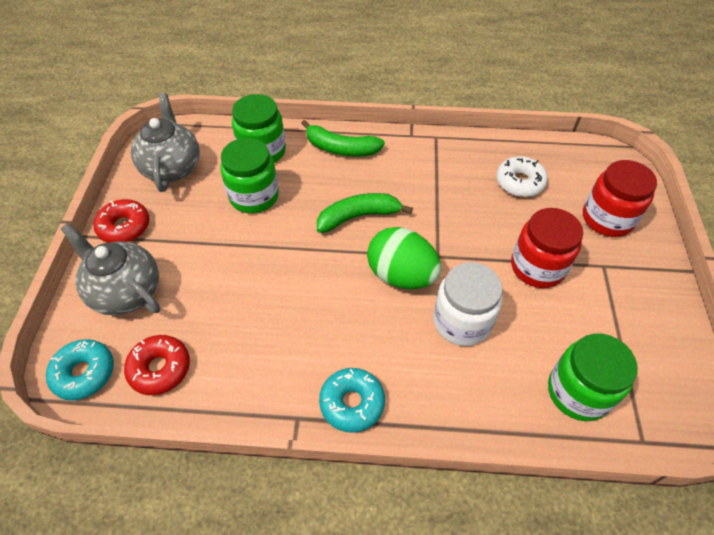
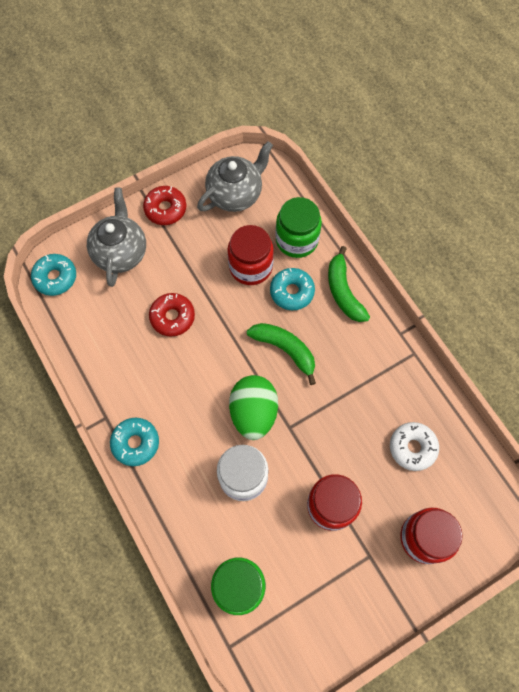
camera: 55 degrees right, 15 degrees up
(160, 368) = (85, 316): red donut -> red donut (172, 317)
(254, 196) = (250, 267): green jar -> red jar
(307, 181) = (292, 292): none -> turquoise donut

